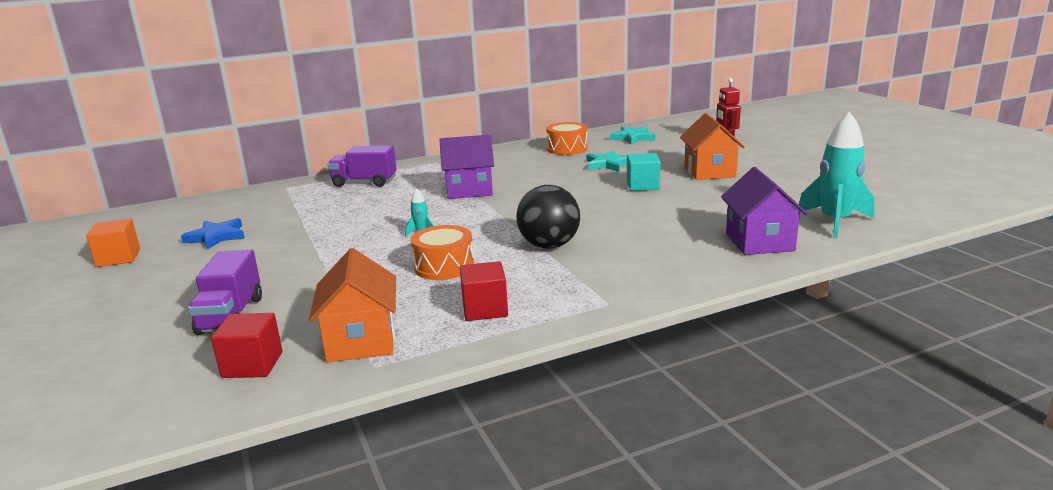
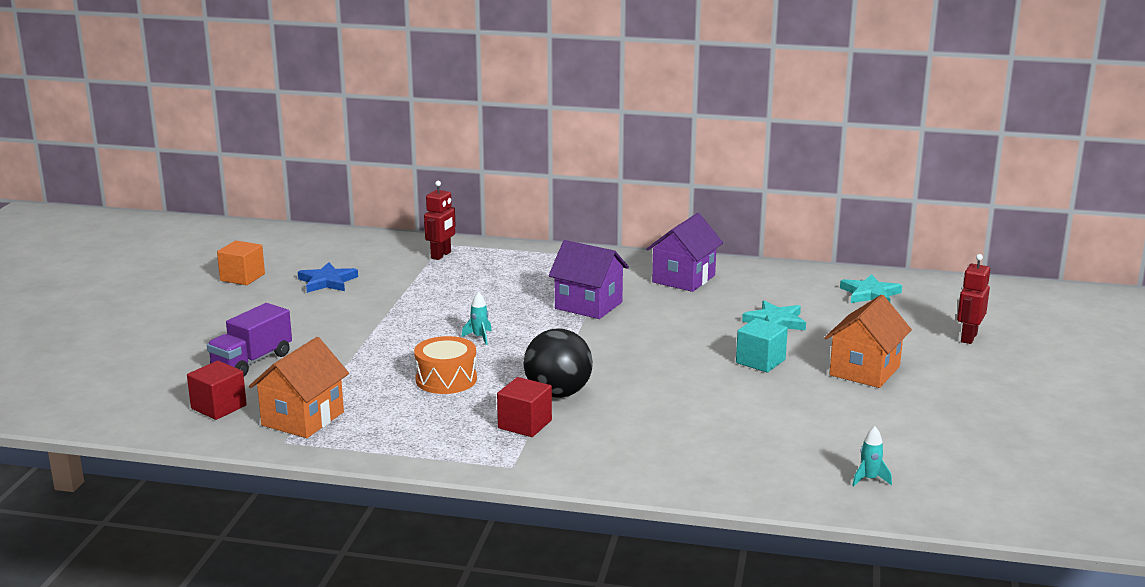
camera: 35 degrees right, 0 degrees up
(296, 194) = (441, 255): none -> red robot
(364, 182) = (514, 261): purple truck -> none
(485, 309) = (417, 430): red cube -> red cube (525, 424)
(567, 149) = (770, 285): orange drum -> none
(759, 242) = (748, 467): purple house -> purple house (683, 279)
(834, 222) = (869, 479): turquoise rocket -> turquoise rocket, size x0.43

